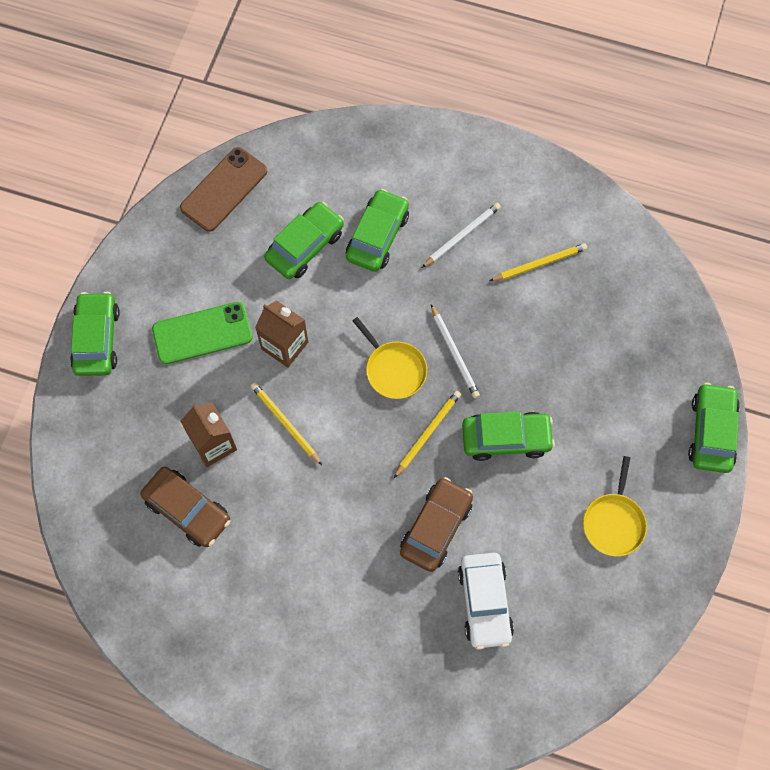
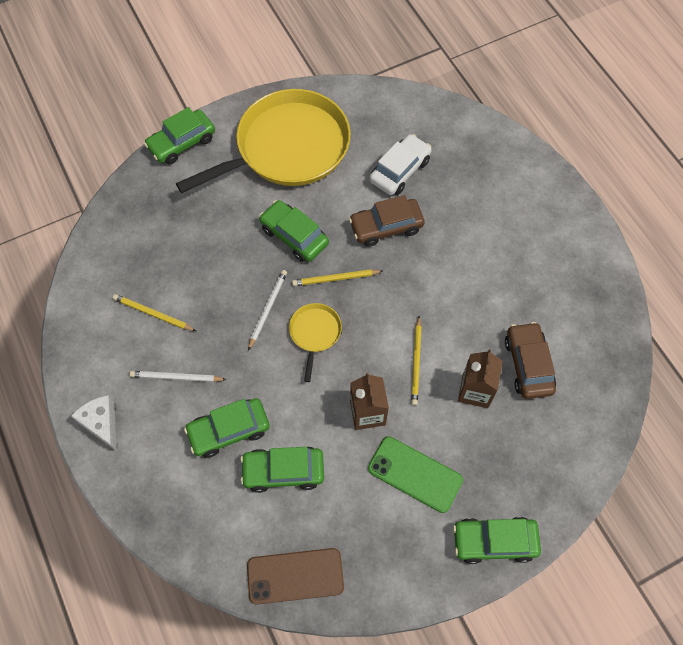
camera: 135 degrees left, 5 degrees down
(97, 339) = (494, 541): green car -> green car turned 45 degrees clockwise
(475, 157) = (102, 424): none -> white cheese
(614, 522) = (287, 148): yellow pan -> yellow pan, size x2.38

